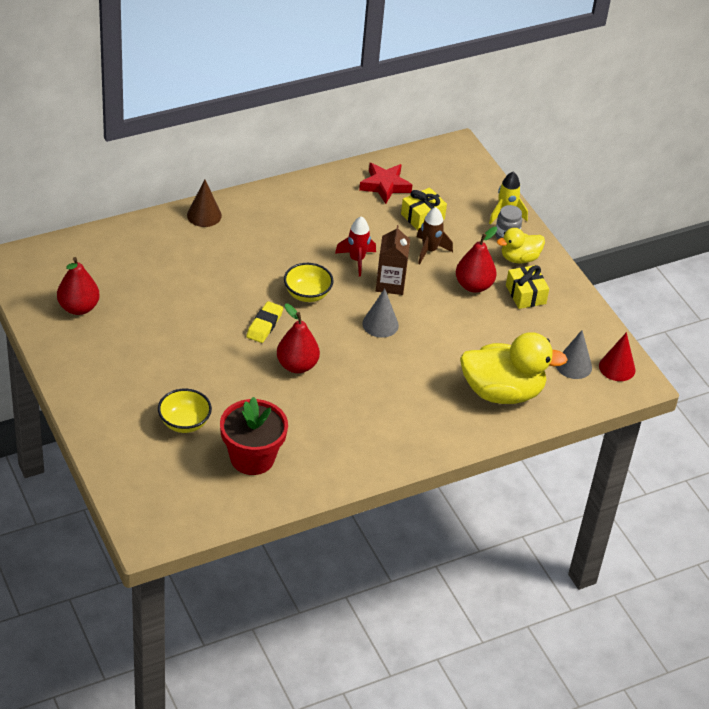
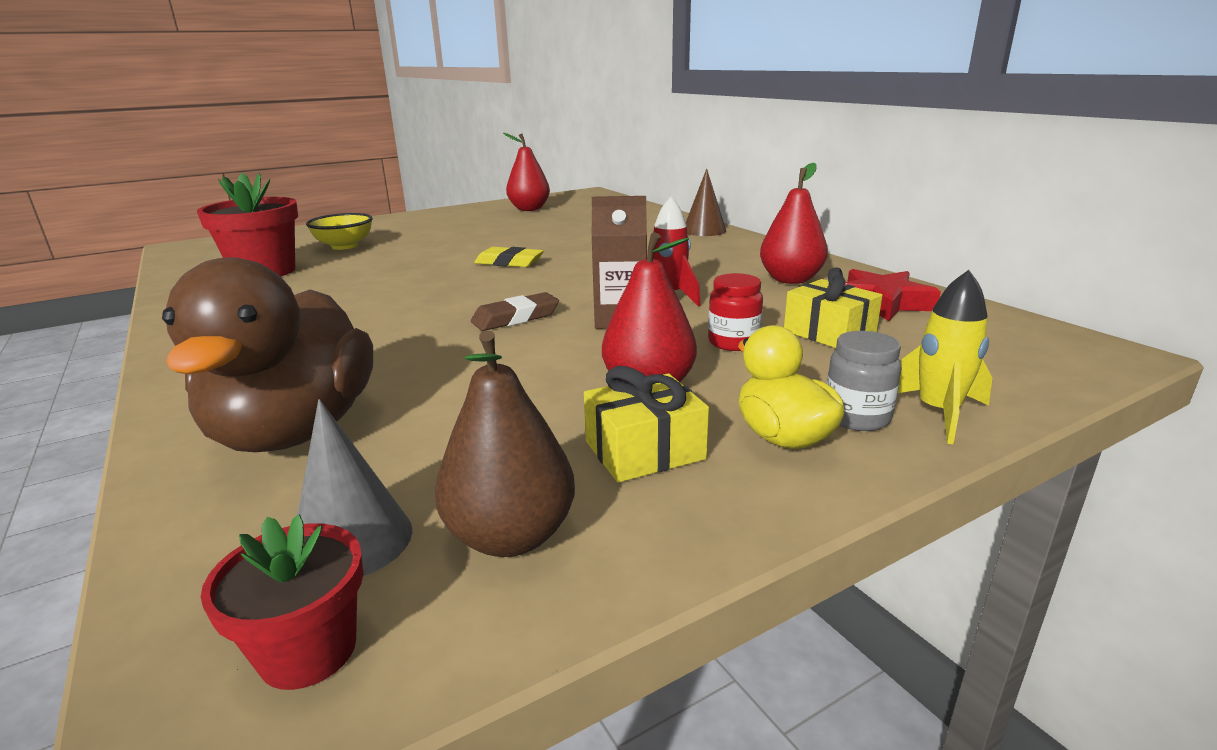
camera: 90 degrees right, 20 degrees down
(297, 365) = (427, 280): red pear -> red pear (790, 280)
(307, 294) = (576, 276): yellow bowl -> none
(380, 324) = (515, 318): grey cone -> brown eraser
(429, 250) = (733, 342): brown rocket -> red jar
(502, 392) = (295, 431): yellow duck -> brown duck
(573, 330) = (510, 536): none -> brown pear
(617, 367) = (308, 651): red cone -> red flower pot

